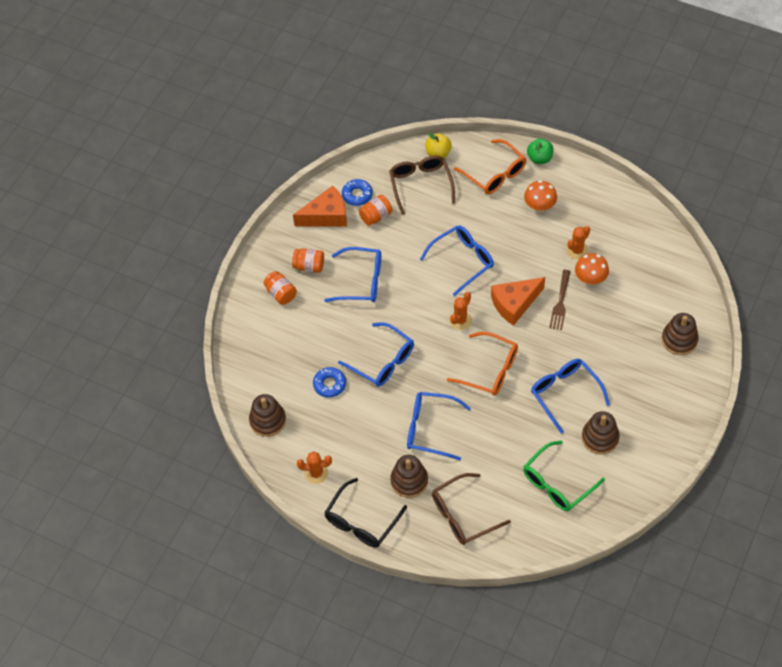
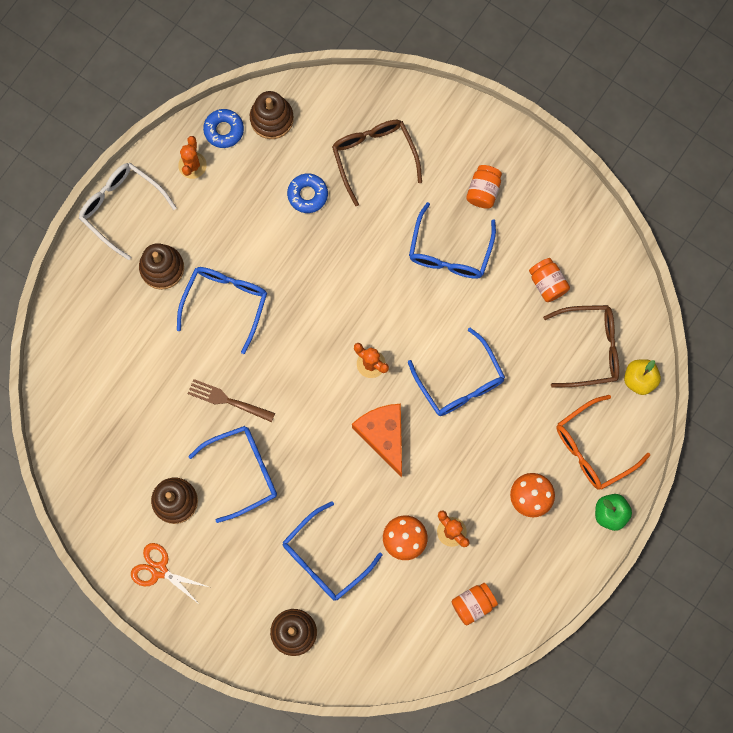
camera: 95 degrees right, 20 degrees up
(281, 293) = (447, 152): orange jar -> orange jar (473, 604)
(326, 216) = (558, 221): orange cheese -> none
(357, 195) = (585, 264): blue donut -> blue donut (224, 130)
(361, 521) = (121, 208): black glasses -> white glasses
(382, 361) = (328, 261): blue glasses -> blue glasses (325, 558)
(463, 515) = (106, 322): brown glasses -> brown glasses (374, 157)
(490, 370) = (293, 387): orange glasses -> none
(557, 483) = (125, 438): green glasses -> none
(560, 302) = (376, 494): brown fork -> brown fork (228, 400)
(657, 440) = (159, 570): none -> orange scissors

